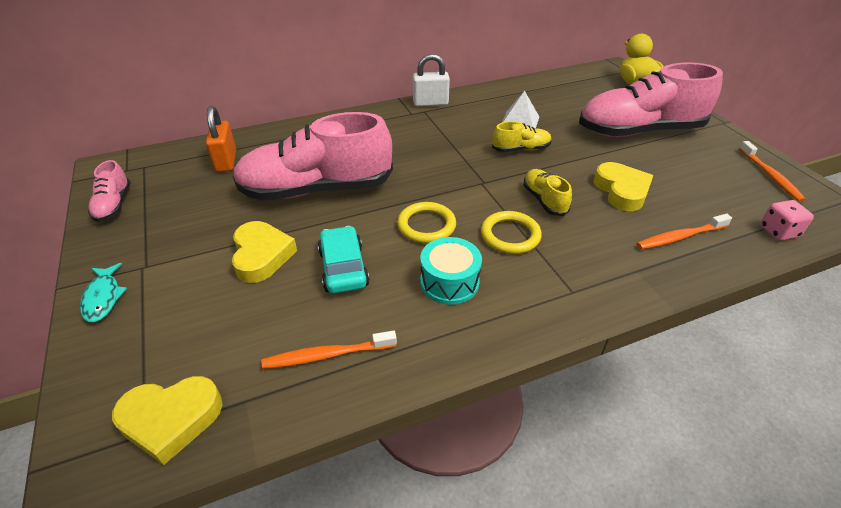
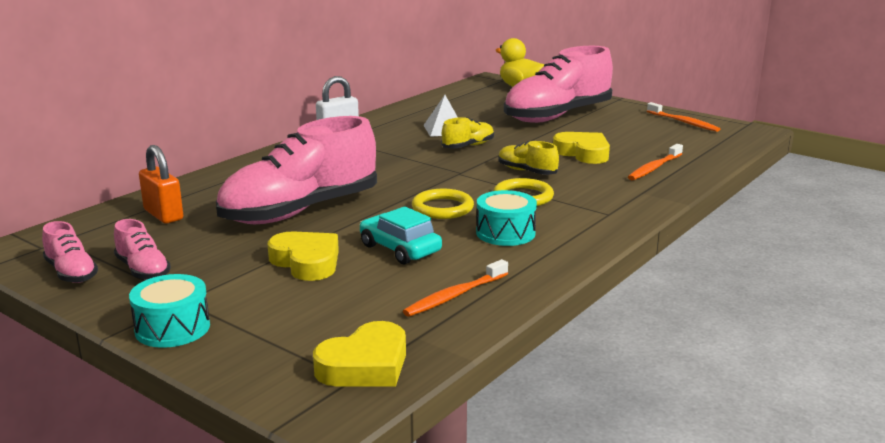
camera: 30 degrees left, 20 degrees down
(103, 298) = (172, 328): turquoise fish -> turquoise drum
(154, 220) = (143, 270): none -> pink shoe
(778, 231) = (718, 150): pink dice -> none

